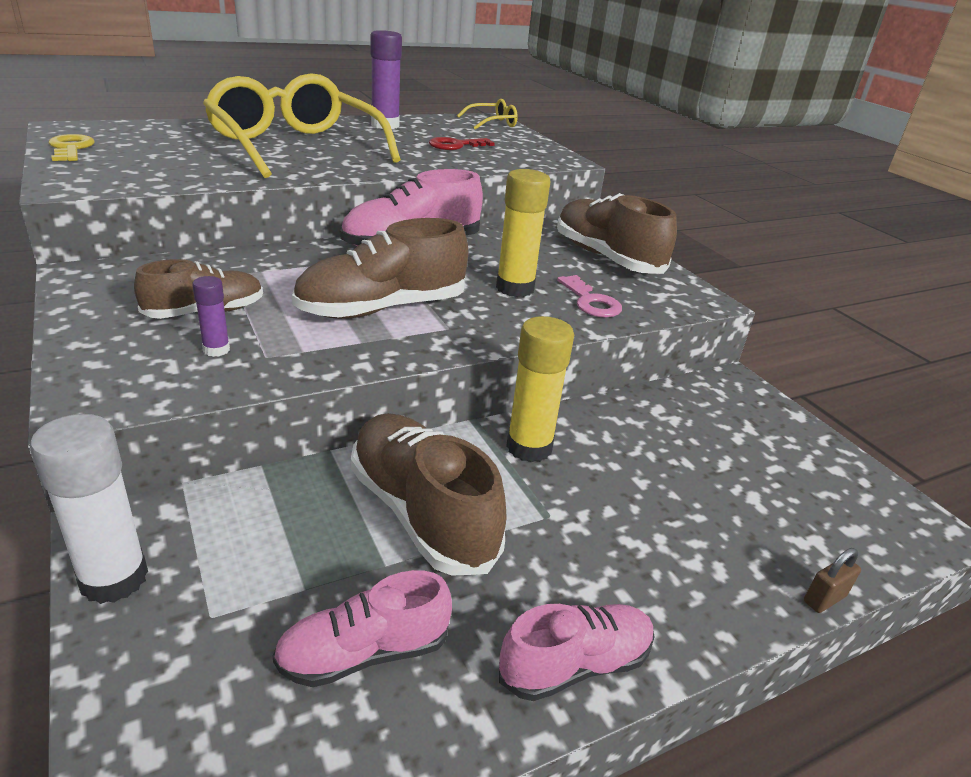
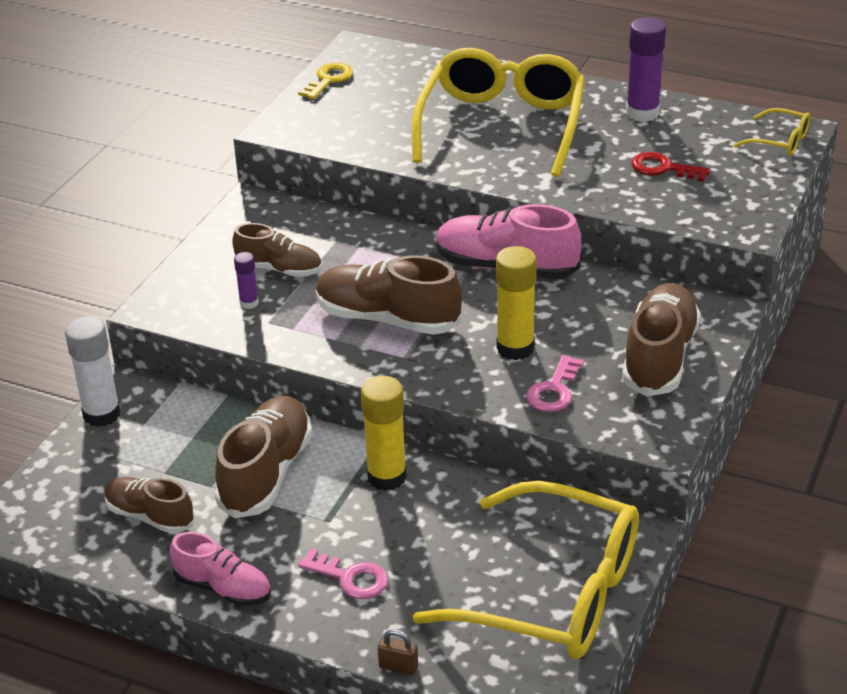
camera: 55 degrees right, 5 degrees up
(364, 653) = (150, 516): pink shoe -> brown shoe
(654, 552) = (350, 578): none -> pink key
(778, 453) = (552, 592): none -> yellow glasses

